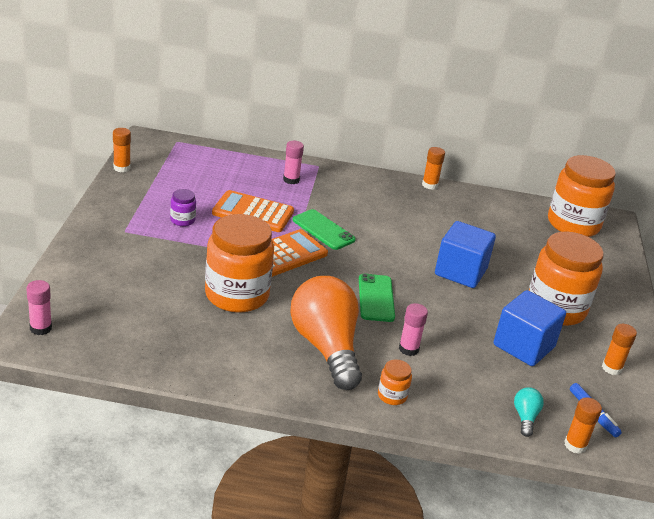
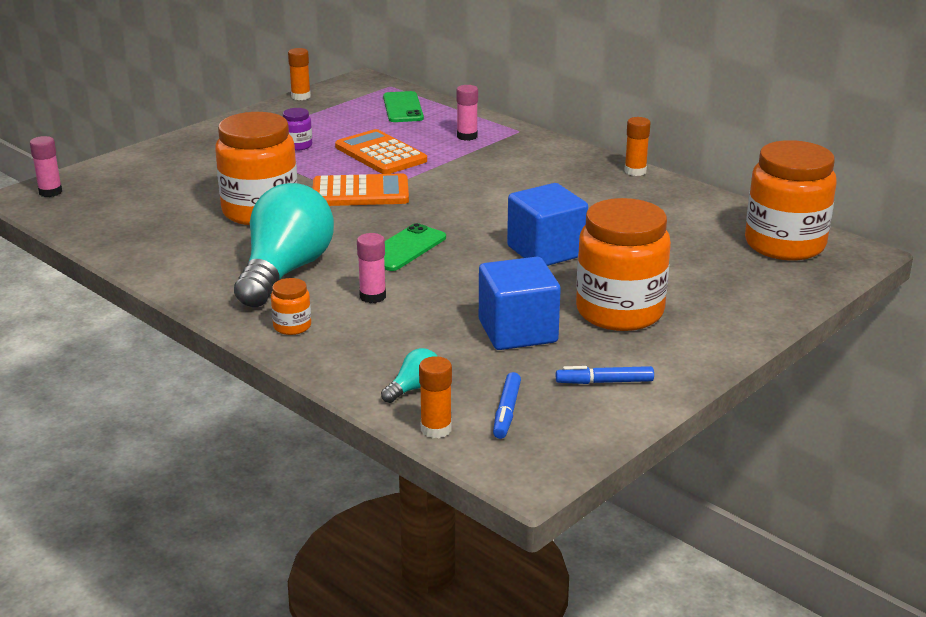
camera: 40 degrees right, 5 degrees down
(323, 230) = (436, 182): green phone -> green phone (402, 108)
(326, 347) = (285, 272): orange light bulb -> turquoise light bulb
(611, 368) = (604, 382): orange glue stick -> blue marker

